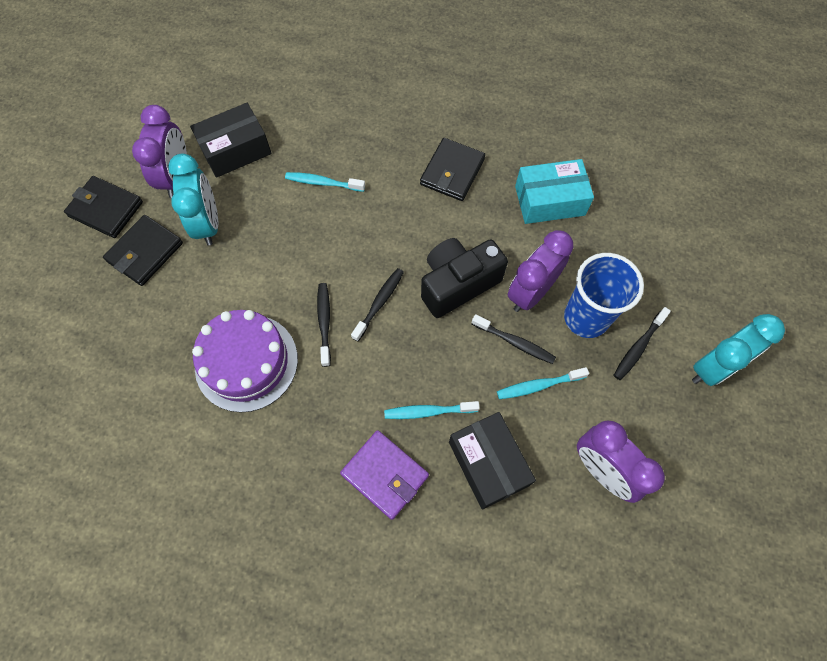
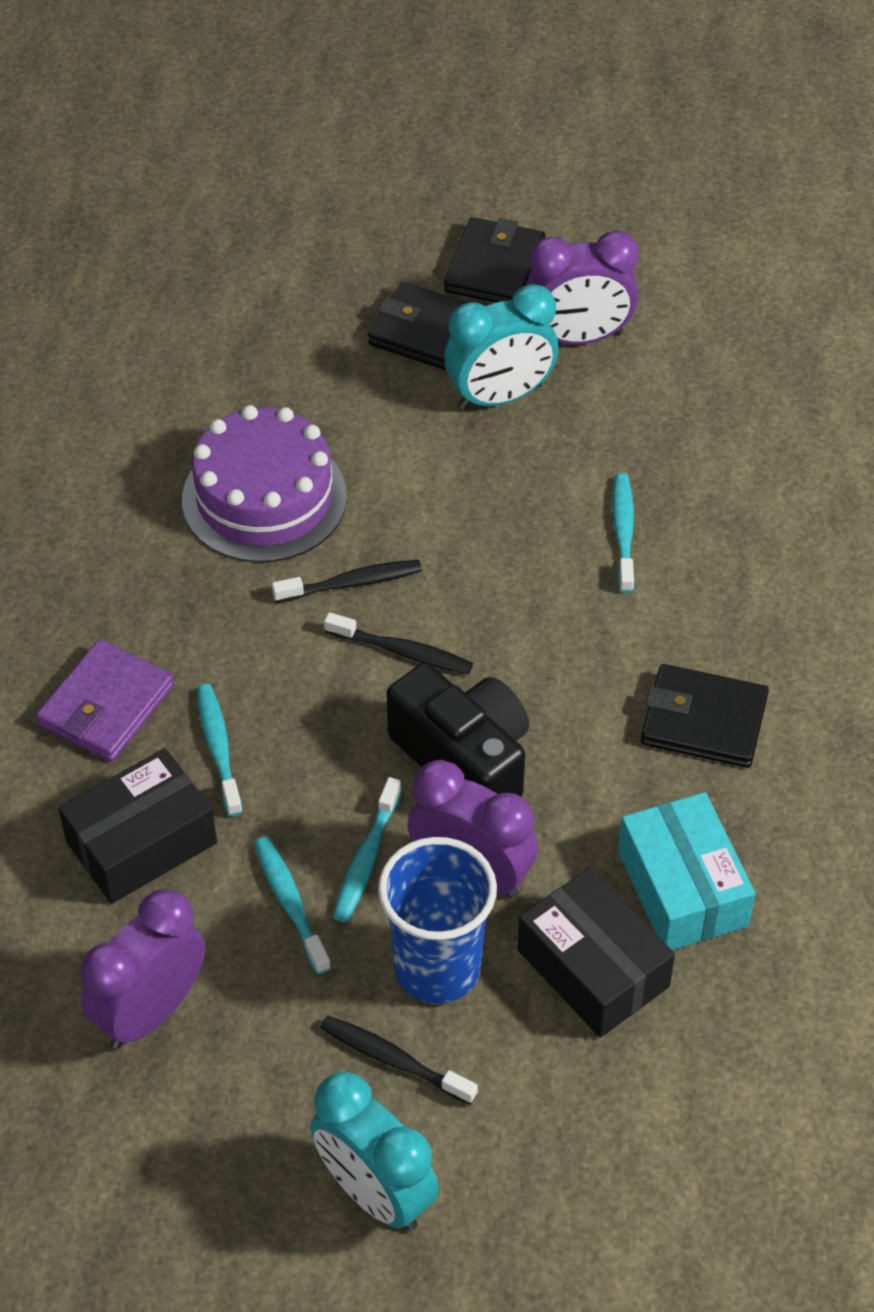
camera: 80 degrees right, 15 degrees down
(235, 150) = (657, 400): black box -> black box (593, 968)
(515, 342) = (366, 859): black toothbrush -> turquoise toothbrush

